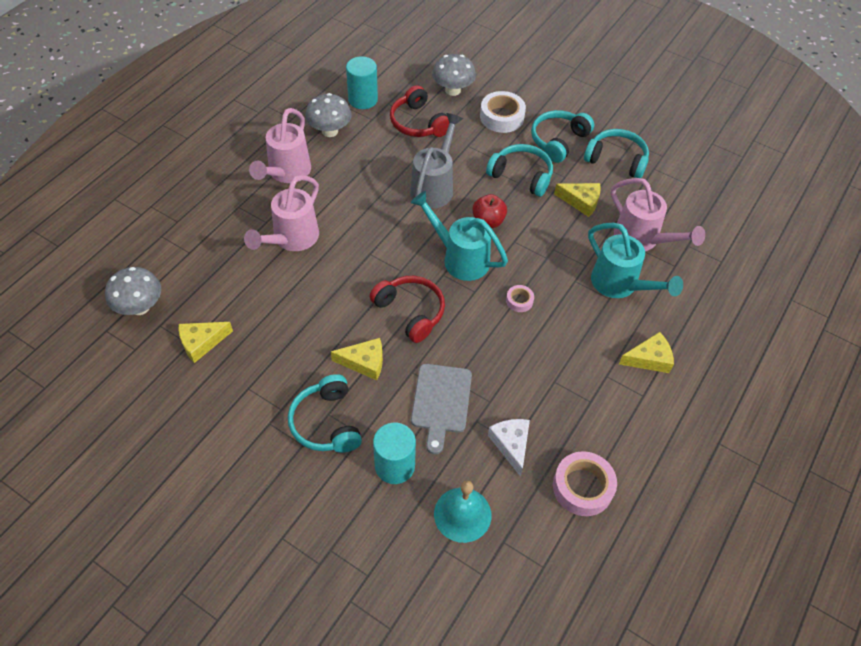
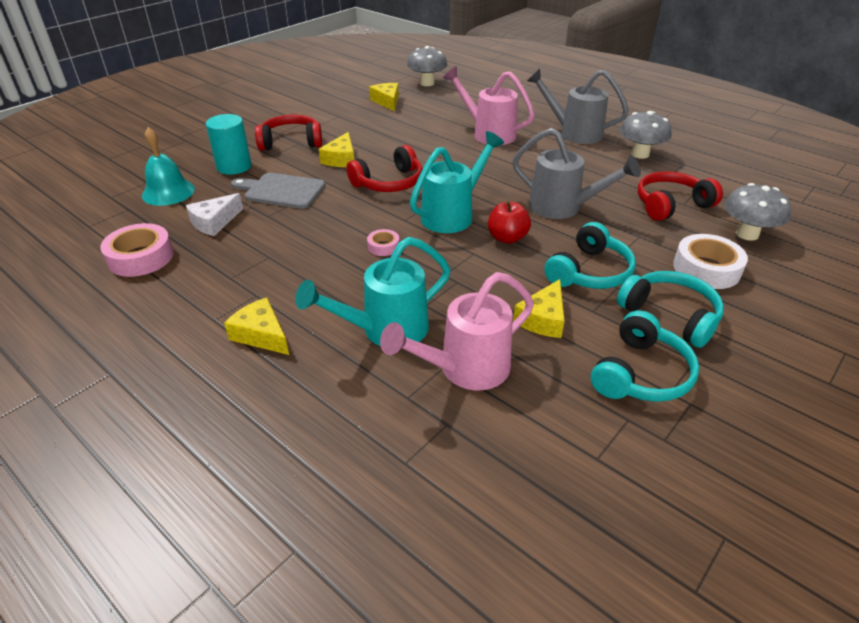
camera: 100 degrees right, 15 degrees down
(286, 173) = (574, 133): pink watering can -> grey watering can
(326, 423) = (291, 142): turquoise headphones -> red headphones
(363, 99) = (700, 173): turquoise cylinder -> none
(511, 444) = (214, 222): white cheese -> white cheese turned 135 degrees clockwise
(649, 359) = (261, 335): yellow cheese -> yellow cheese turned 135 degrees clockwise

